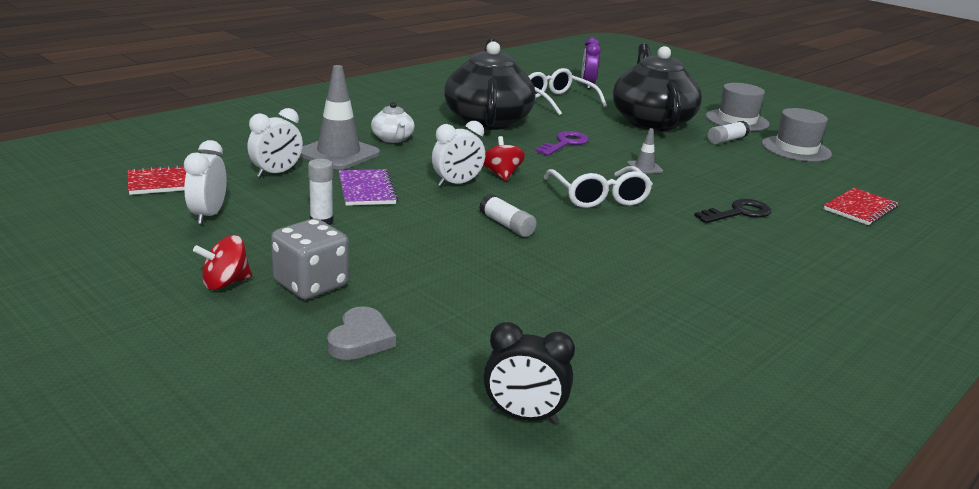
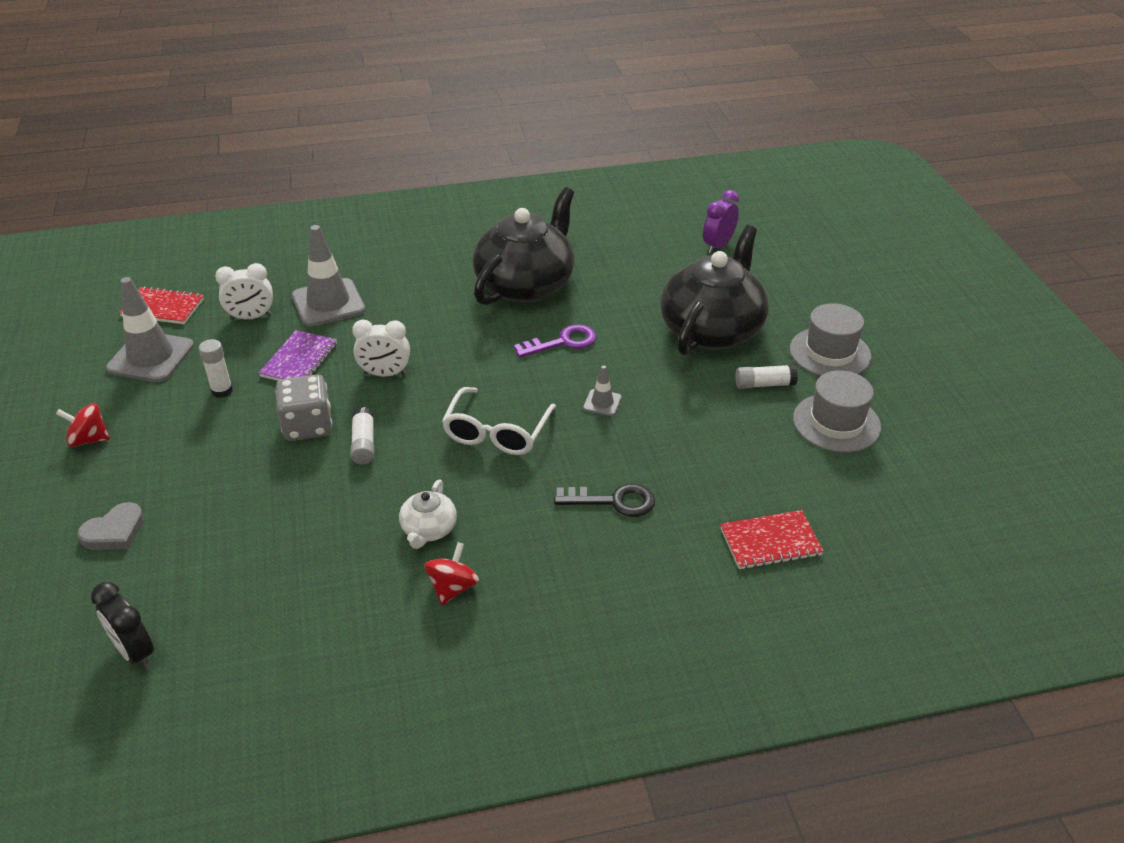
camera: 35 degrees right, 15 degrees up
(208, 215) = (151, 357): white clock -> grey traffic cone
(311, 284) = (141, 461): grey dice -> grey dice (308, 426)
(393, 139) = (399, 293): white teapot -> white teapot (428, 529)
(501, 174) = (441, 373): red spinning top -> red spinning top (453, 588)
(558, 101) = (644, 268): white glasses -> none

